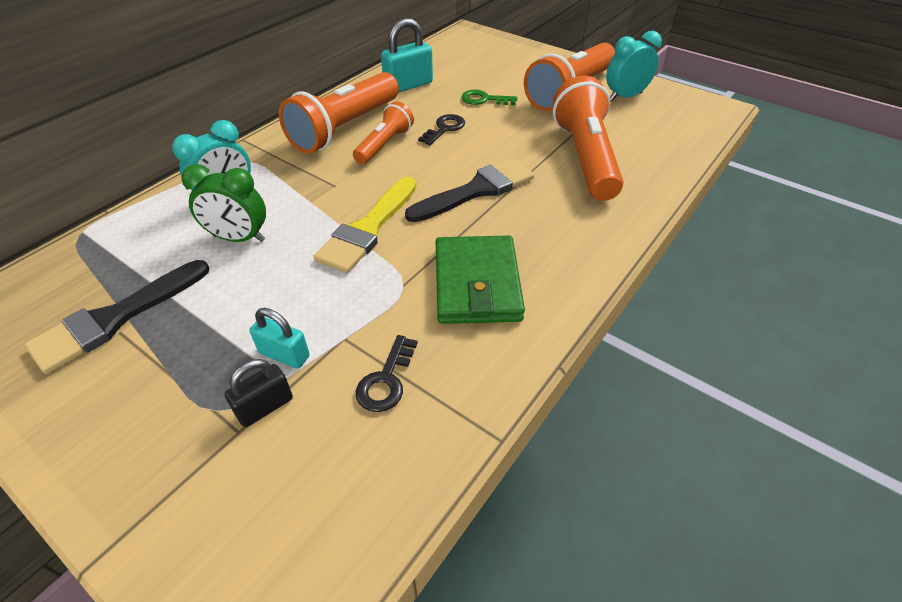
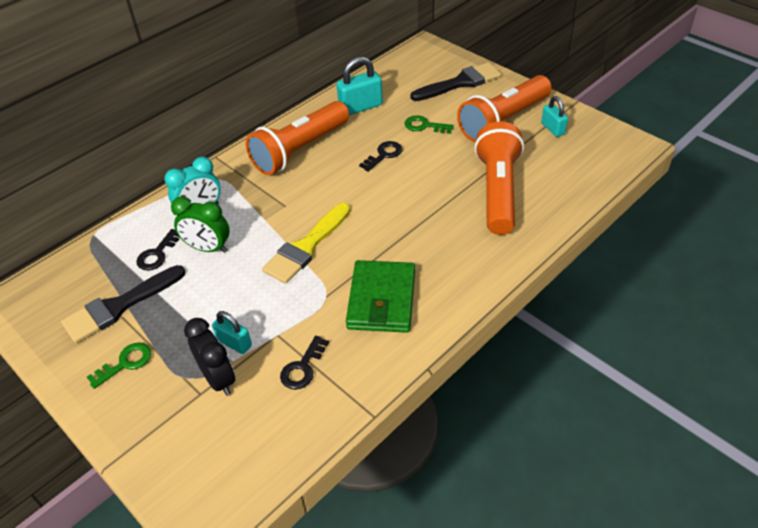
camera: 10 degrees right, 0 degrees up
(123, 397) = (125, 363): none -> green key
(170, 249) = (157, 254): none -> black key
(265, 407) = (218, 379): black padlock -> black clock
(384, 145) = (330, 169): orange flashlight -> none
(477, 190) = (399, 217): black brush -> black brush (460, 83)
(625, 96) = (553, 129): turquoise clock -> turquoise padlock

